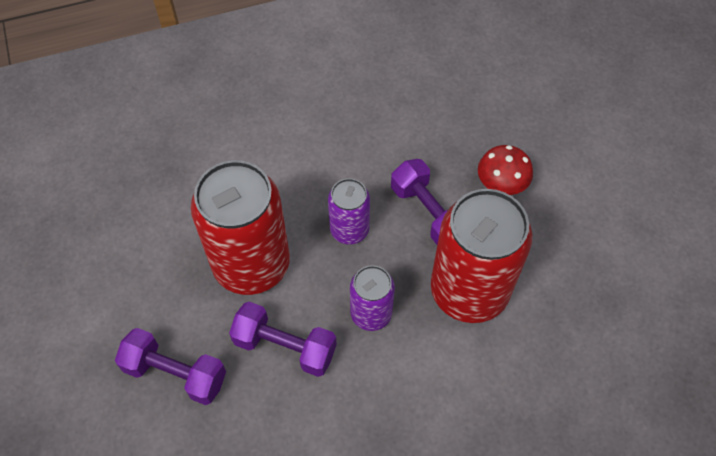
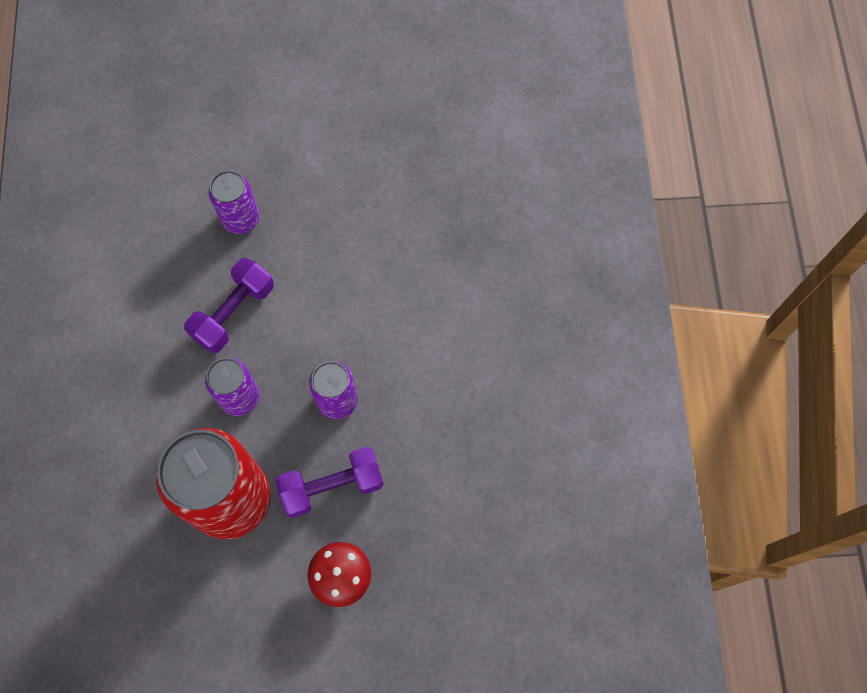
camera: 105 degrees right, 10 degrees up
(175, 374) = (241, 219): purple dumbbell -> purple can
(251, 264) = (328, 300): red can -> none

